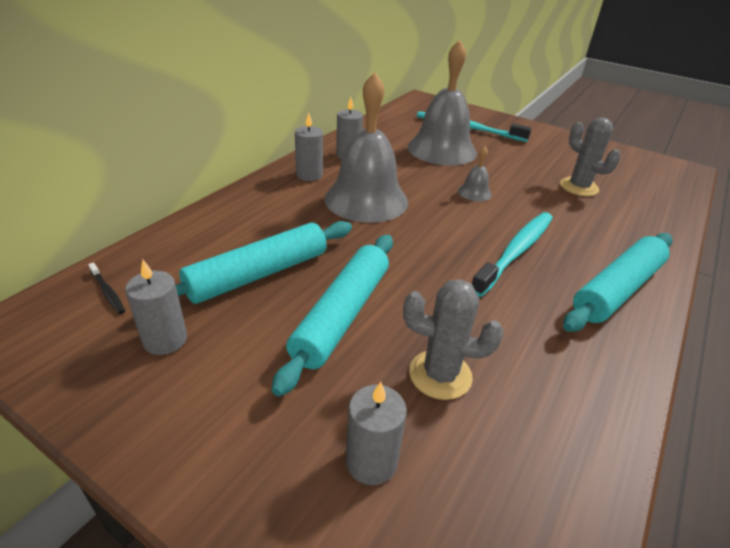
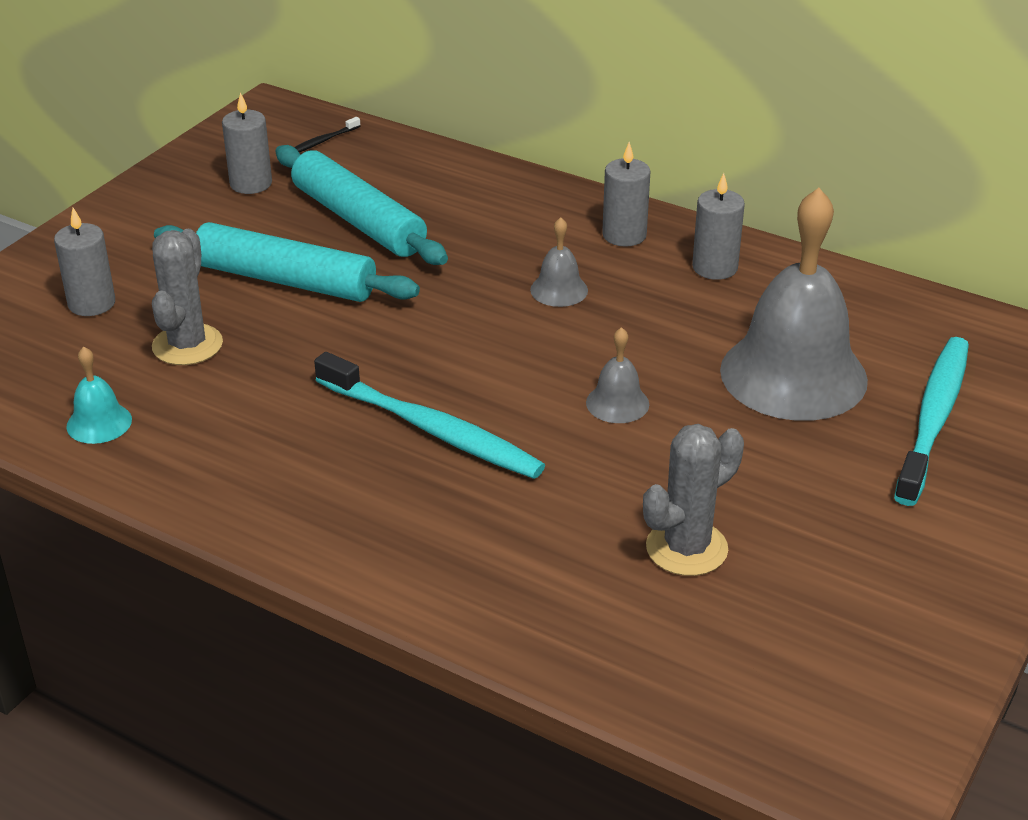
camera: 90 degrees right, 0 degrees up
(366, 199) = (559, 290): grey bell -> grey bell, size x0.42
(566, 432) = (99, 423): none -> turquoise bell
(617, 290) = (340, 520): turquoise rolling pin -> none

